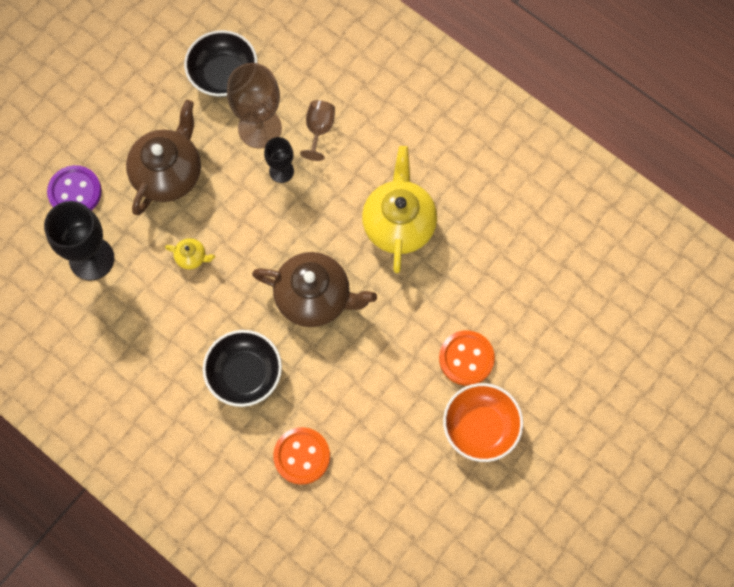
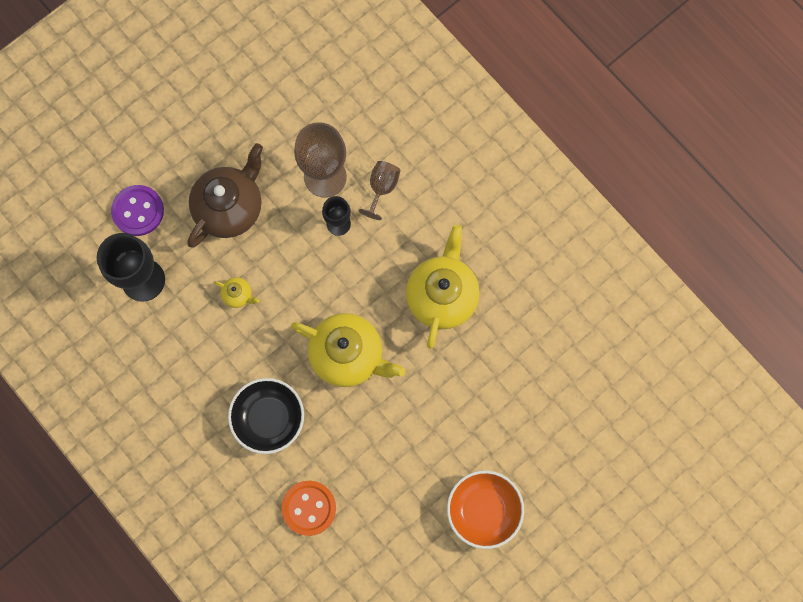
camera: 10 degrees right, 5 degrees up
(223, 74) = (299, 116): black bowl -> none
(315, 297) = (348, 355): brown teapot -> yellow teapot
(466, 358) = (482, 440): orange button -> none

